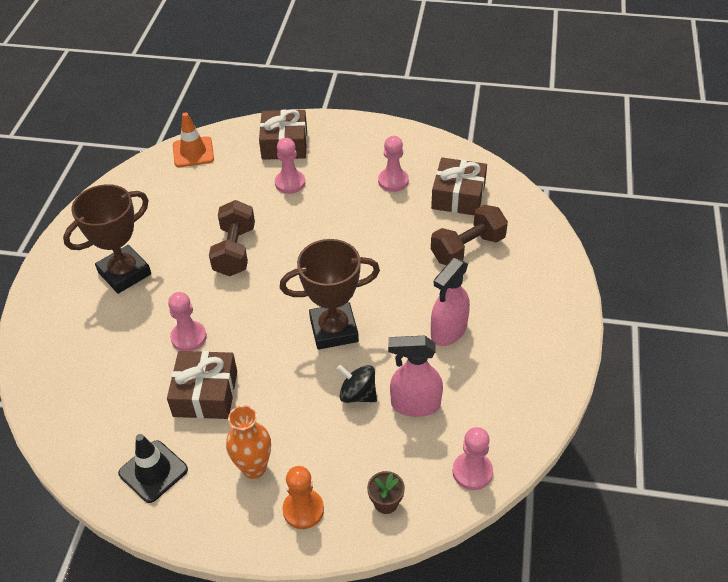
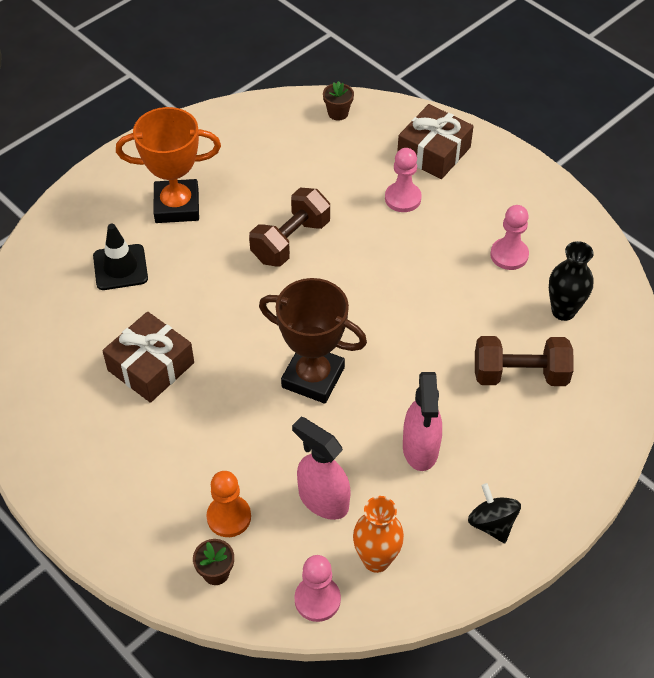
camera: 35 degrees right, 5 degrees up
(124, 273) = (177, 206): brown trophy -> orange trophy
(153, 471) = (53, 409): black traffic cone -> black traffic cone (120, 267)
(189, 337) = (180, 303): pink pawn -> none
(193, 152) = (338, 113): orange traffic cone -> brown flower pot
(254, 468) = (134, 462): orange vase -> orange vase (376, 560)
(303, 510) = (142, 529): orange pawn -> orange pawn (229, 517)
(358, 394) = (280, 455): black spinning top -> black spinning top (492, 523)
(448, 331) = (420, 449): pink spray bottle -> pink spray bottle turned 75 degrees counterclockwise
(458, 196) = (563, 311): brown gift -> black vase

